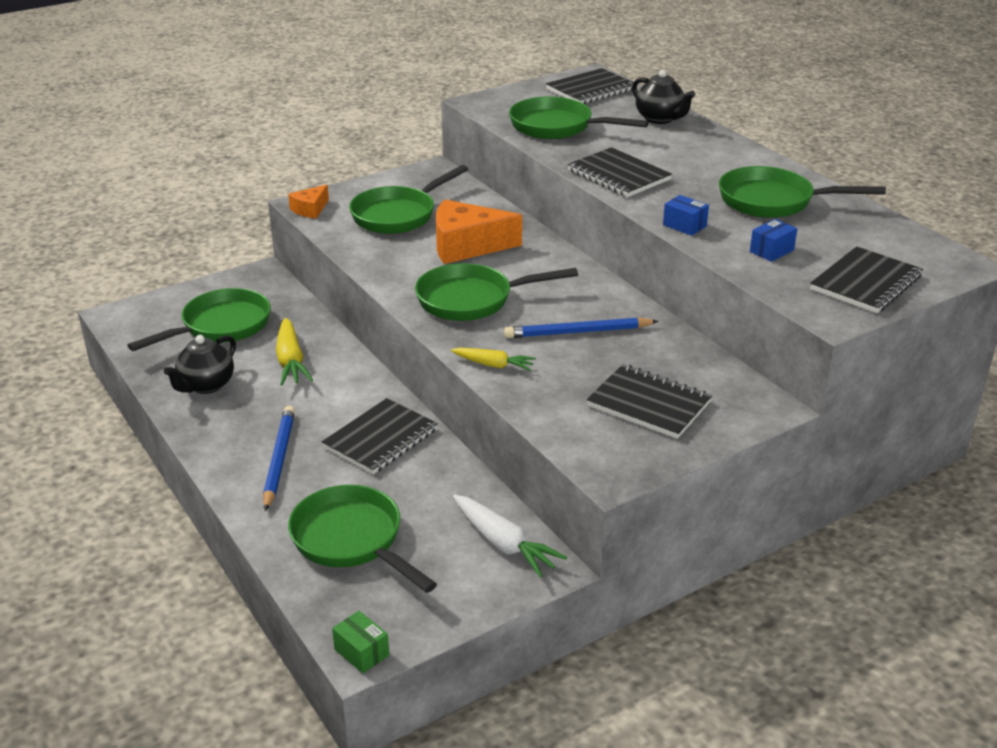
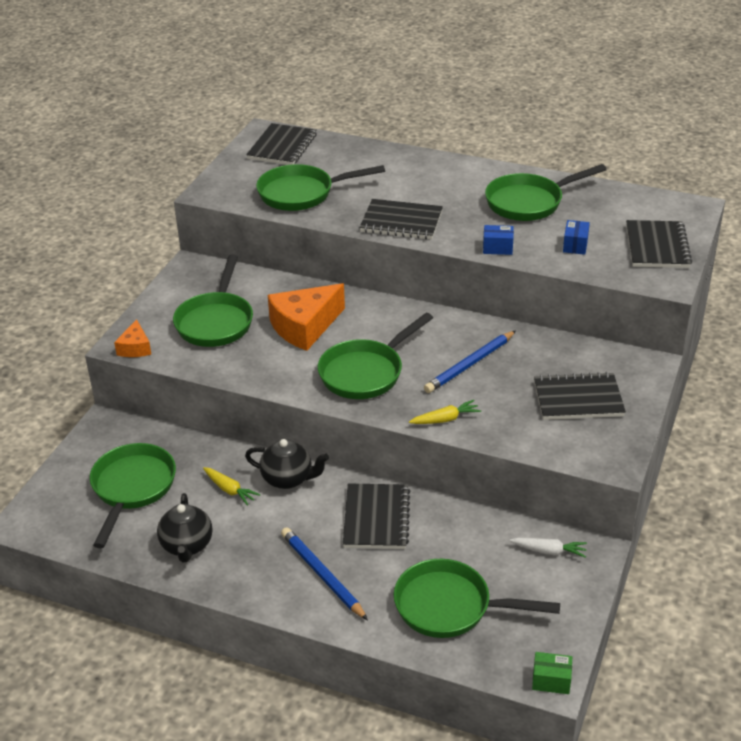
camera: 35 degrees left, 5 degrees up
(291, 361) = (229, 490): yellow carrot -> yellow carrot, size x0.64
(503, 543) = (549, 551): white carrot -> white carrot, size x0.64
(660, 119) = (368, 157): black teapot -> black teapot (288, 479)

